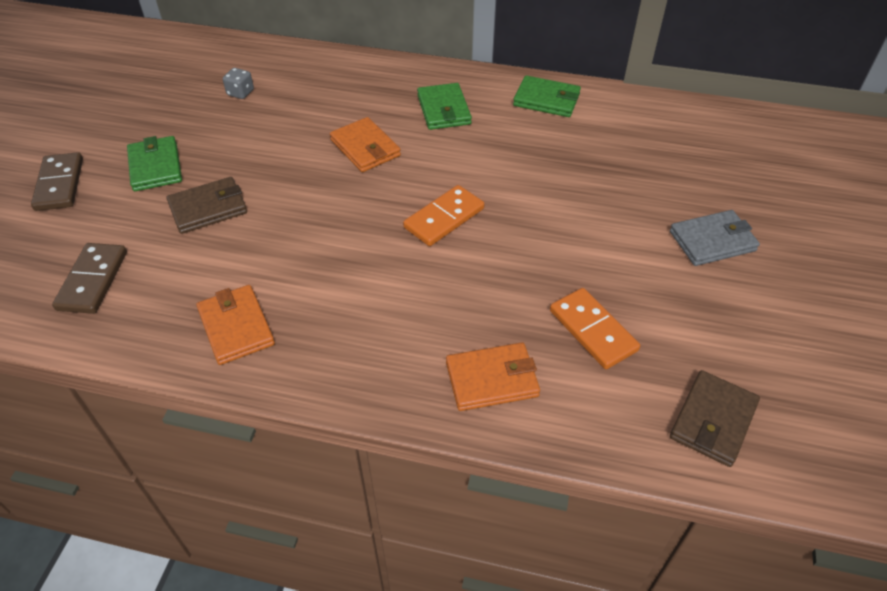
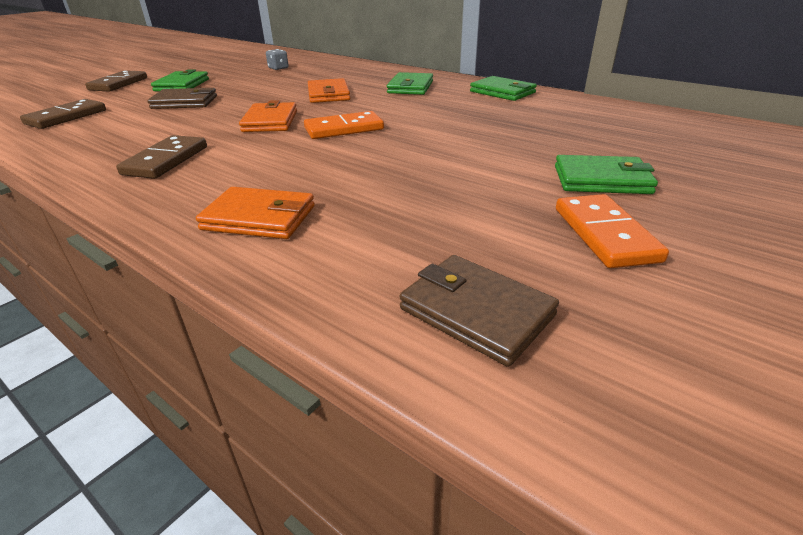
camera: 25 degrees right, 15 degrees down
(236, 327) = (111, 150): orange wallet -> orange wallet (270, 121)
(318, 327) = (166, 160): none -> brown domino
(592, 330) = (401, 209): orange domino -> orange domino (604, 234)
(712, 241) = (601, 180): grey wallet -> green wallet
(713, 420) = (476, 312): brown wallet -> brown wallet turned 75 degrees clockwise

